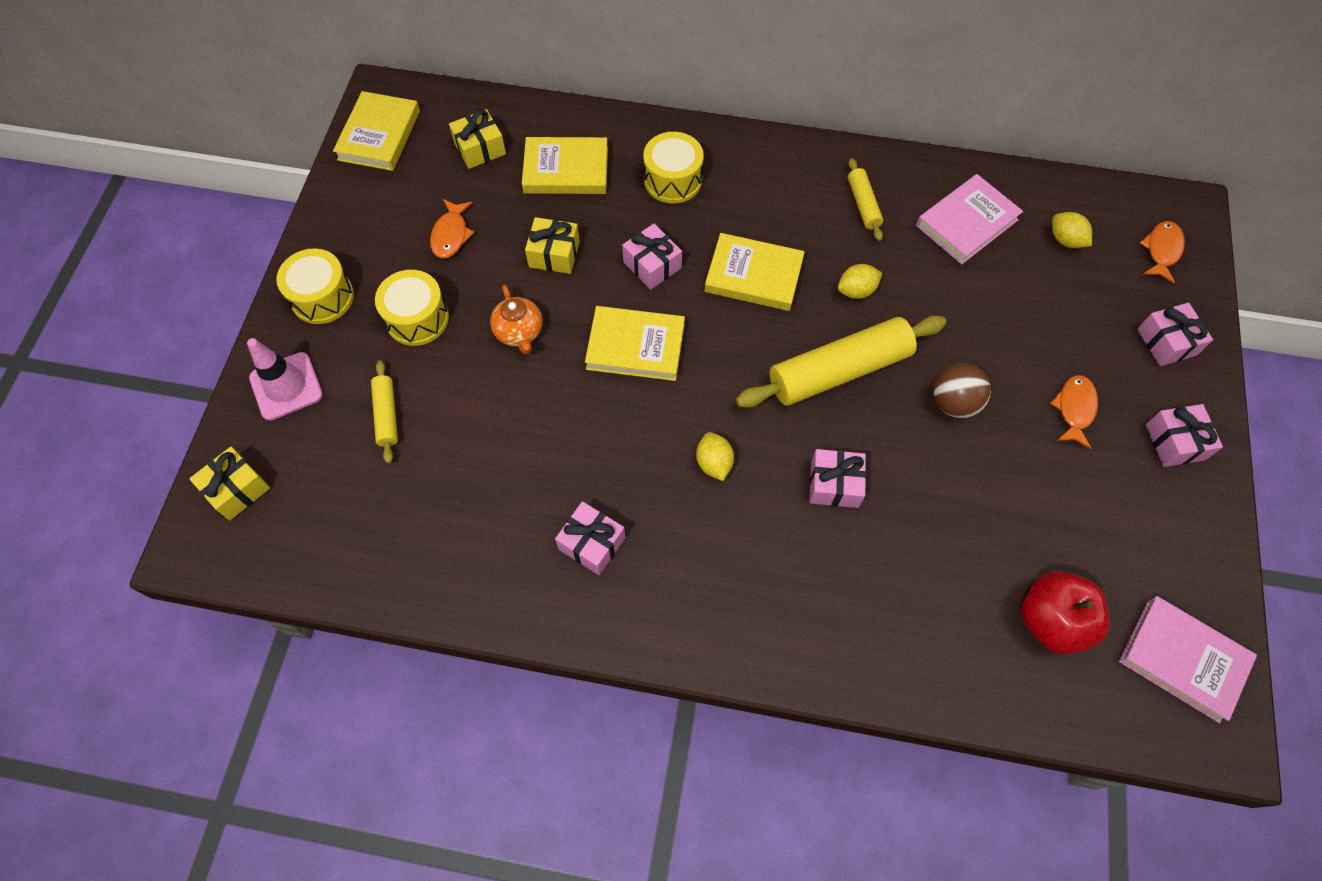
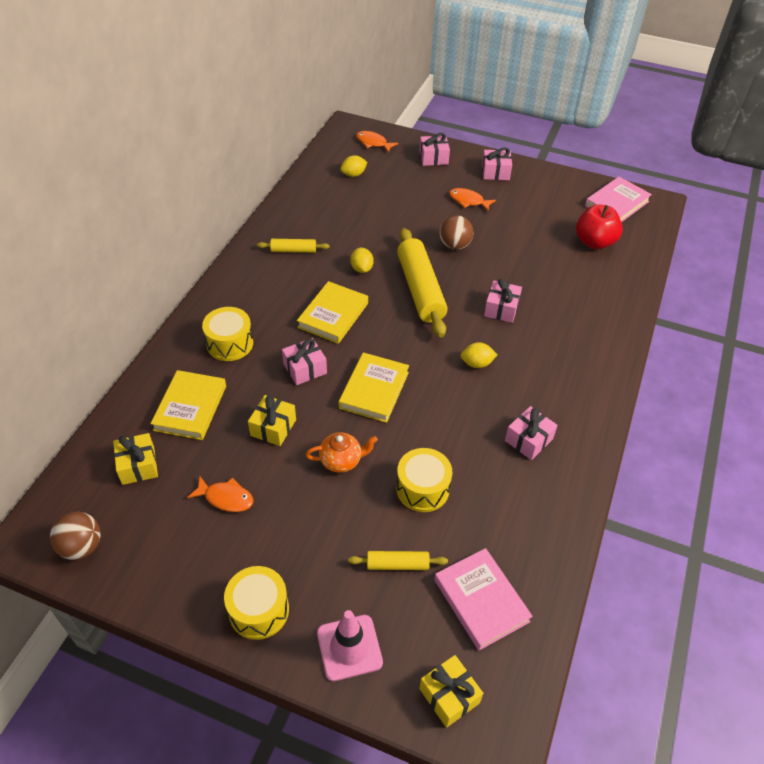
camera: 80 degrees left, 15 degrees down
(379, 135) = (82, 546): yellow book -> brown ball
(417, 318) = (306, 533): yellow drum -> yellow drum (422, 488)
(966, 223) = (326, 209): pink book -> pink book (481, 600)

